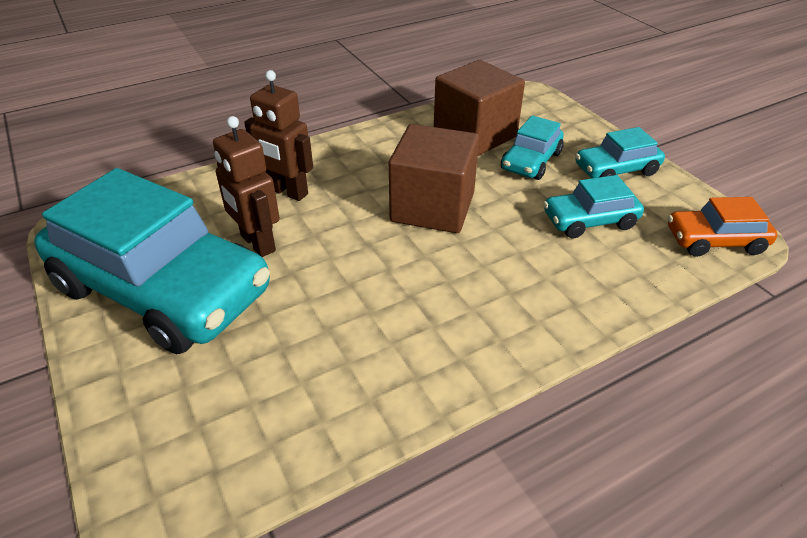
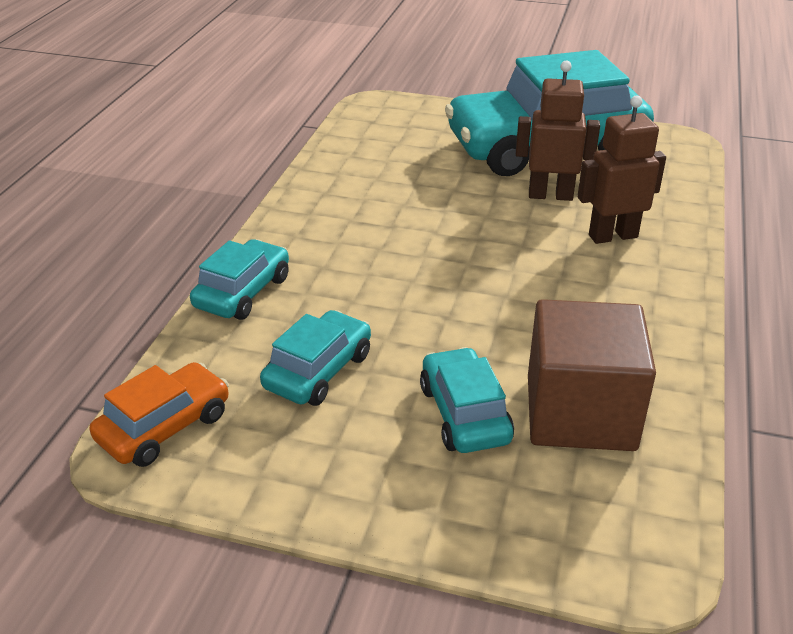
camera: 135 degrees right, 5 degrees down
(432, 207) = (479, 295): brown cube -> none
(616, 170) = (352, 469): turquoise car -> turquoise car (243, 292)

